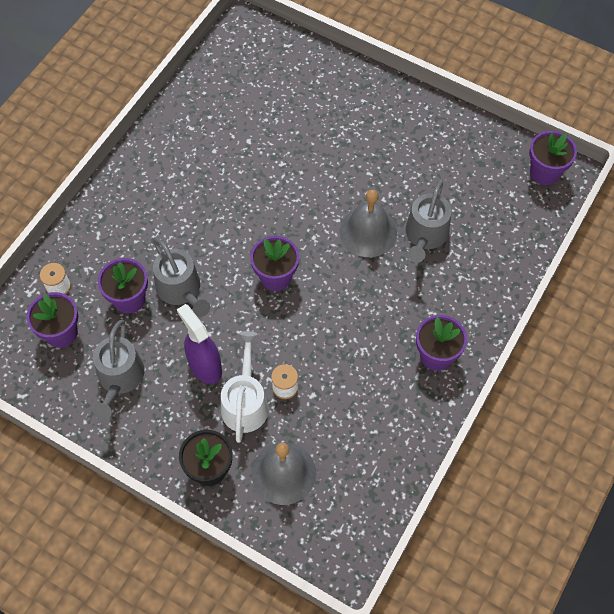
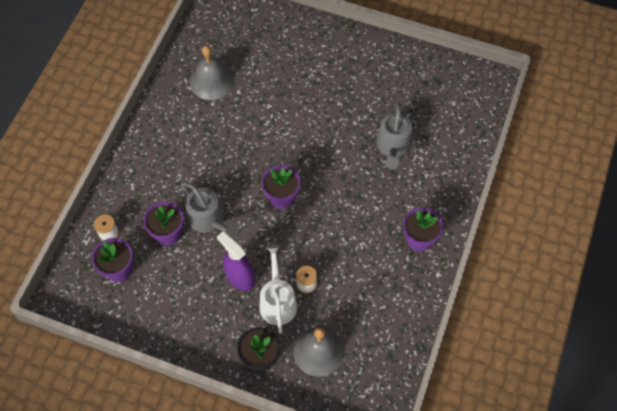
camera: 10 degrees left, 0 degrees up
(119, 378) = (173, 298): grey watering can -> none
(368, 232) = (347, 150): grey bell -> grey bell (212, 81)
(544, 172) = (476, 82): purple flower pot -> none

